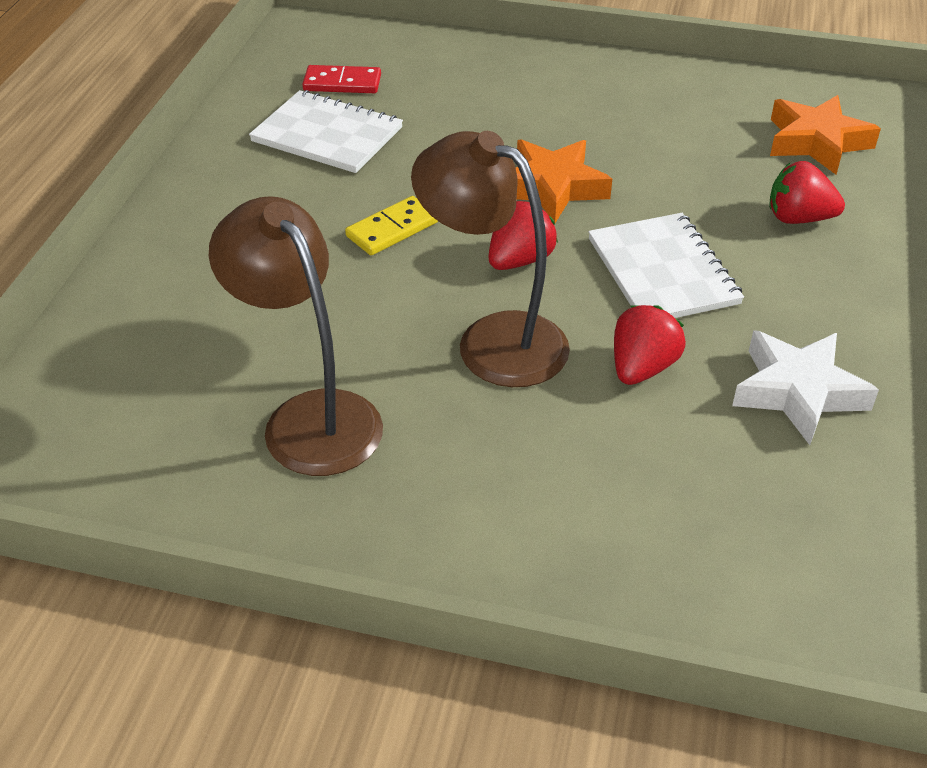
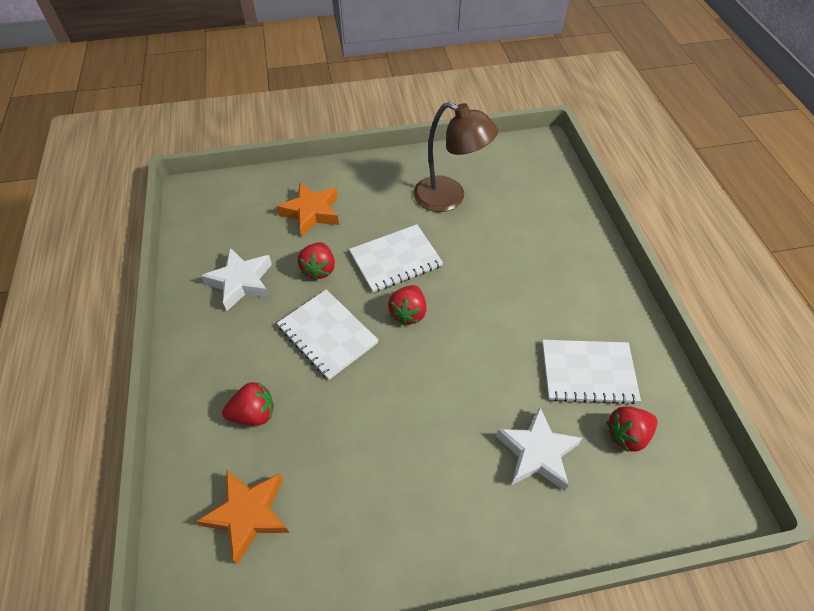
camera: 155 degrees right, 10 degrees up
(342, 83) = (627, 435): red domino -> red strawberry
(392, 229) = (489, 308): yellow domino -> none
(455, 98) = (537, 453): none -> white star
(493, 340) = (395, 259): brown lamp -> white notebook
(552, 187) = (419, 380): orange star -> orange star (311, 212)

